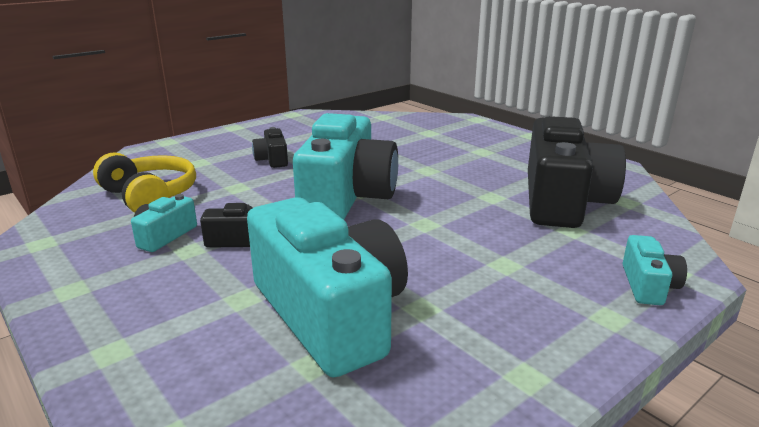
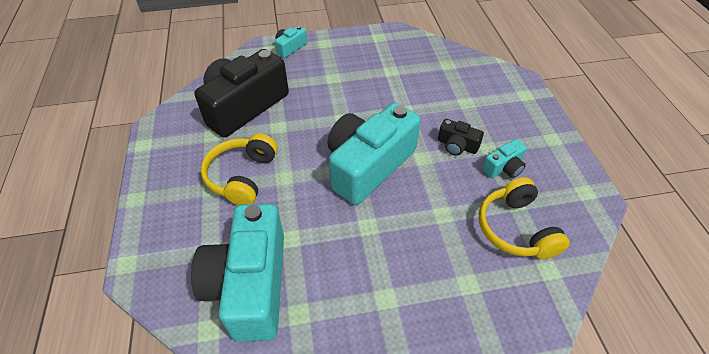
camera: 150 degrees left, 25 degrees up
(272, 159) = (396, 256): black camera -> none
(330, 314) = (430, 81): turquoise camera -> turquoise camera (250, 284)
(467, 161) = (242, 176): none -> yellow headphones

